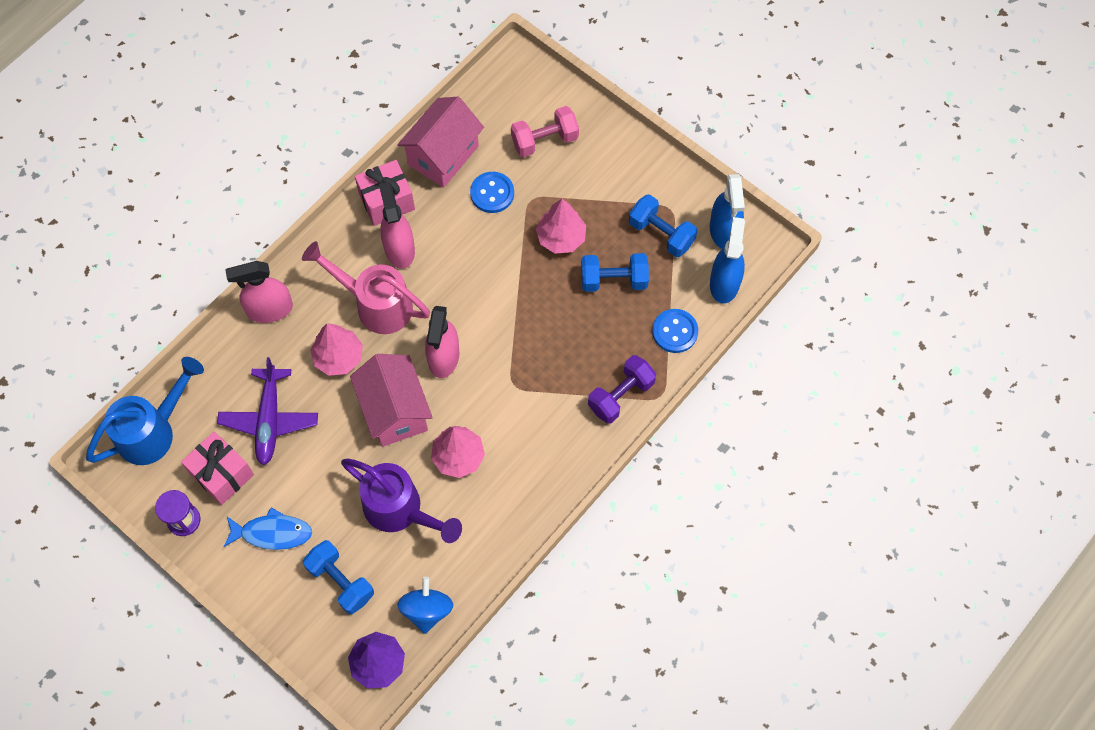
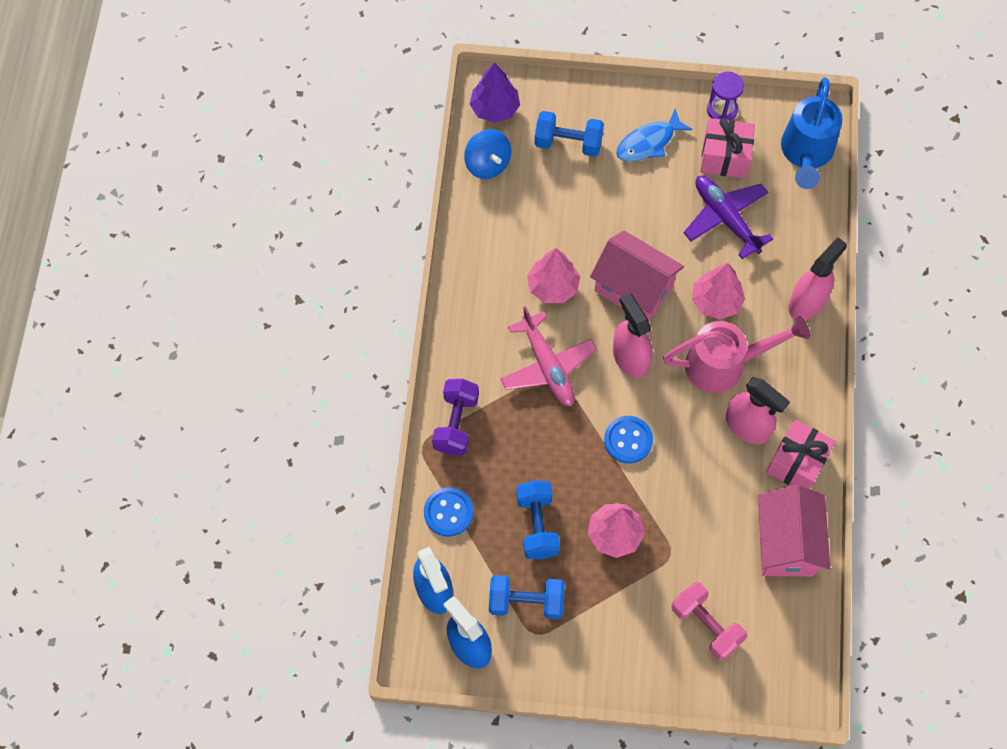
camera: 145 degrees right, 0 degrees up
(401, 511) = (565, 218): purple watering can -> none
(492, 193) = (710, 536): blue button -> blue button (628, 440)
(514, 393) = (547, 366): none -> pink plane
(544, 140) = (706, 625): pink dumbbell -> pink dumbbell turned 75 degrees counterclockwise
(613, 280) = (537, 525): blue dumbbell -> blue dumbbell turned 60 degrees counterclockwise

